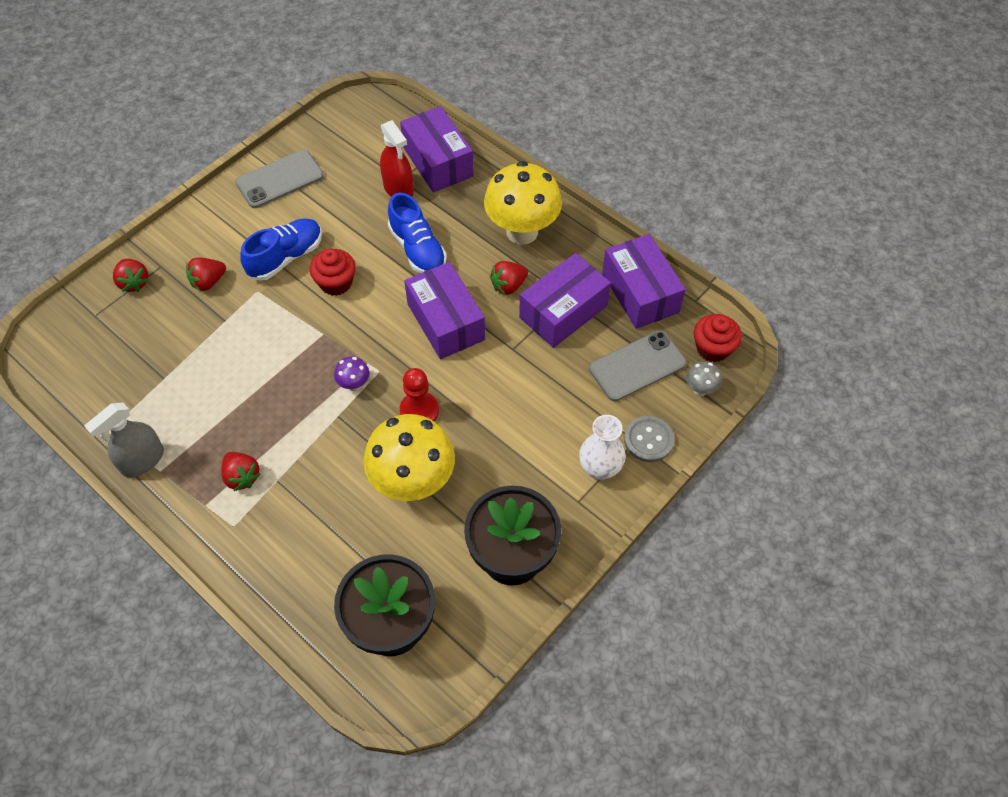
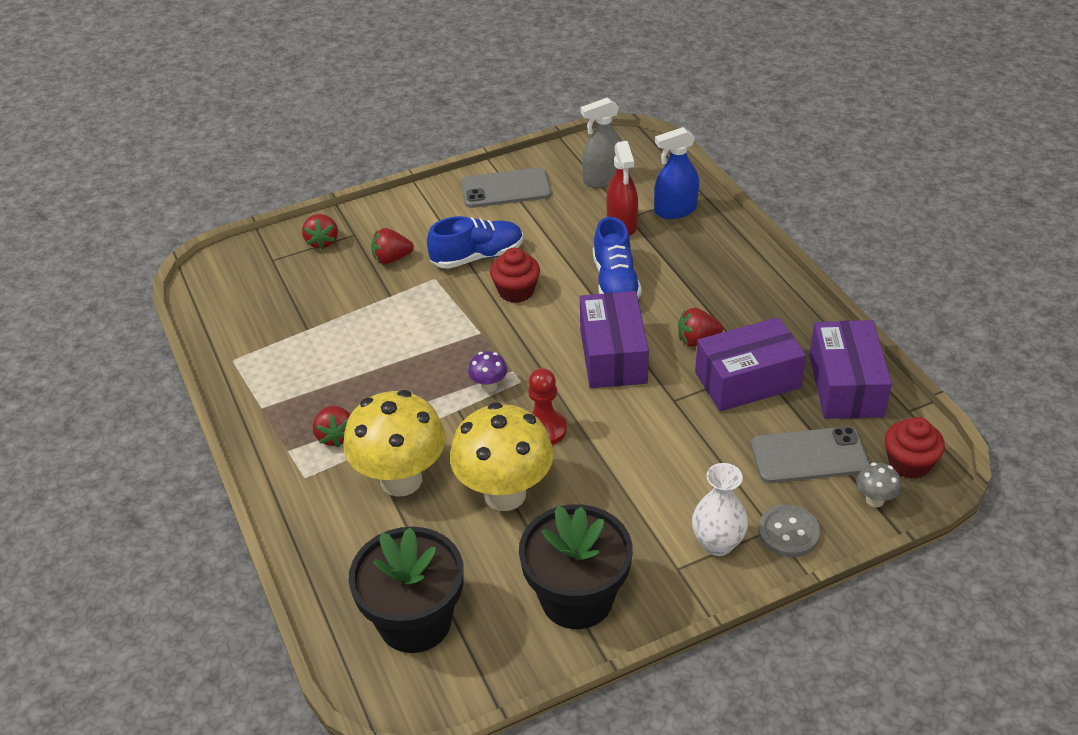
camera: 25 degrees right, 15 degrees down
(142, 460) = (250, 394): grey spray bottle -> grey spray bottle (603, 179)
(438, 162) = (675, 210): purple box -> blue spray bottle
(522, 232) = (736, 294): yellow mushroom -> yellow mushroom (401, 480)

